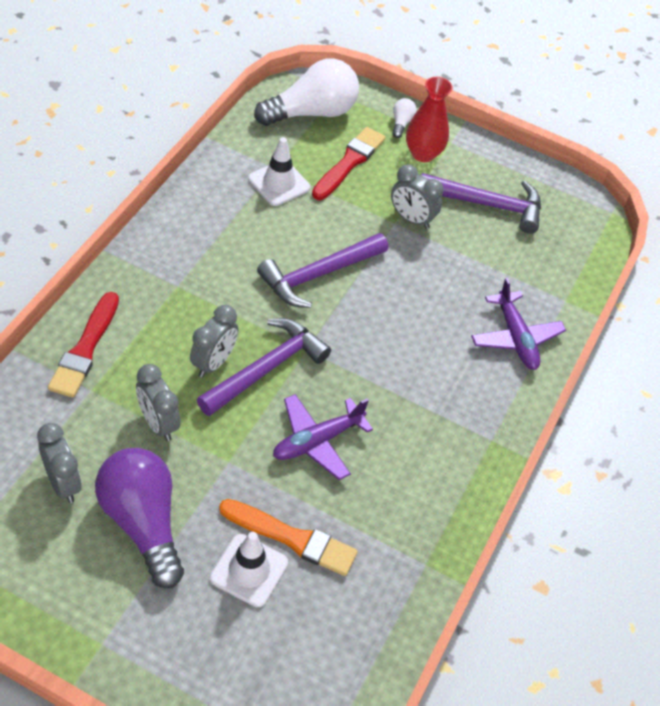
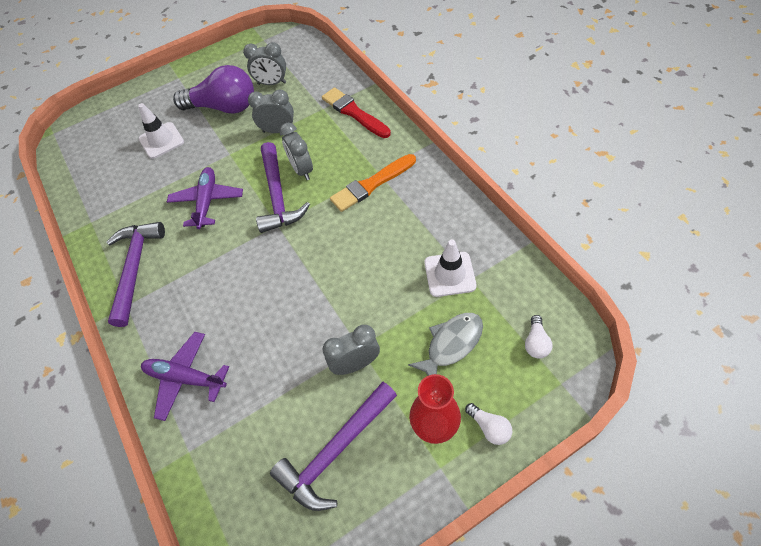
camera: 135 degrees right, 5 degrees up
(292, 538) = (161, 165): orange brush -> orange brush (371, 184)
(311, 112) = (536, 343): white light bulb -> white light bulb, size x0.42
(319, 275) = (336, 261): purple hammer -> purple hammer (135, 268)
(349, 162) = (451, 344): red brush -> grey fish

